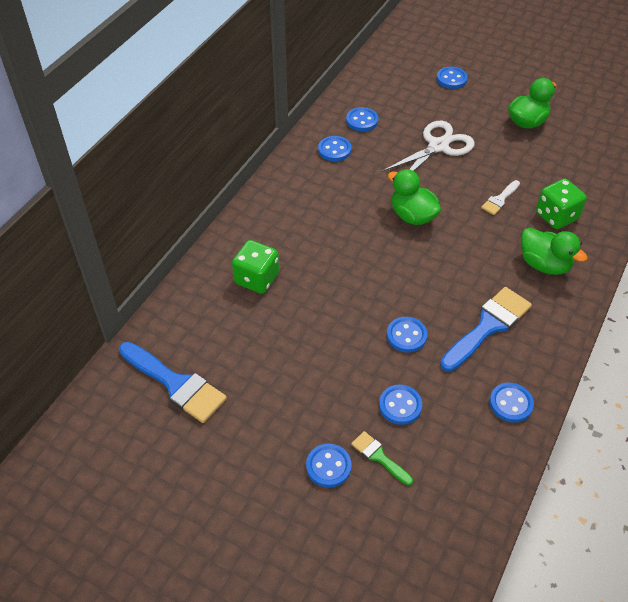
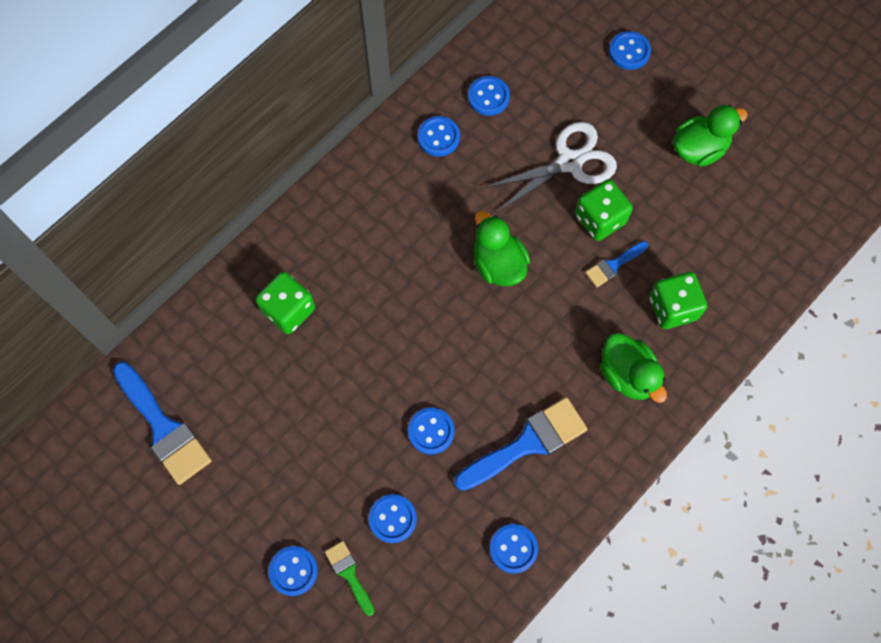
camera: 15 degrees right, 20 degrees up
(476, 174) = (600, 219): none -> green dice
(500, 199) = (613, 265): white brush -> blue brush

